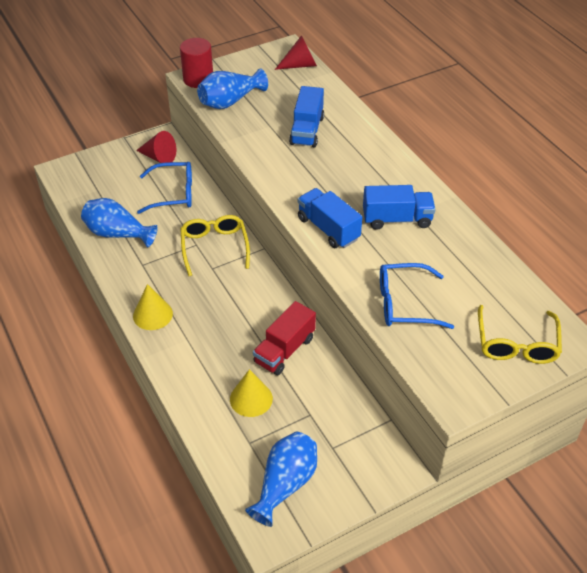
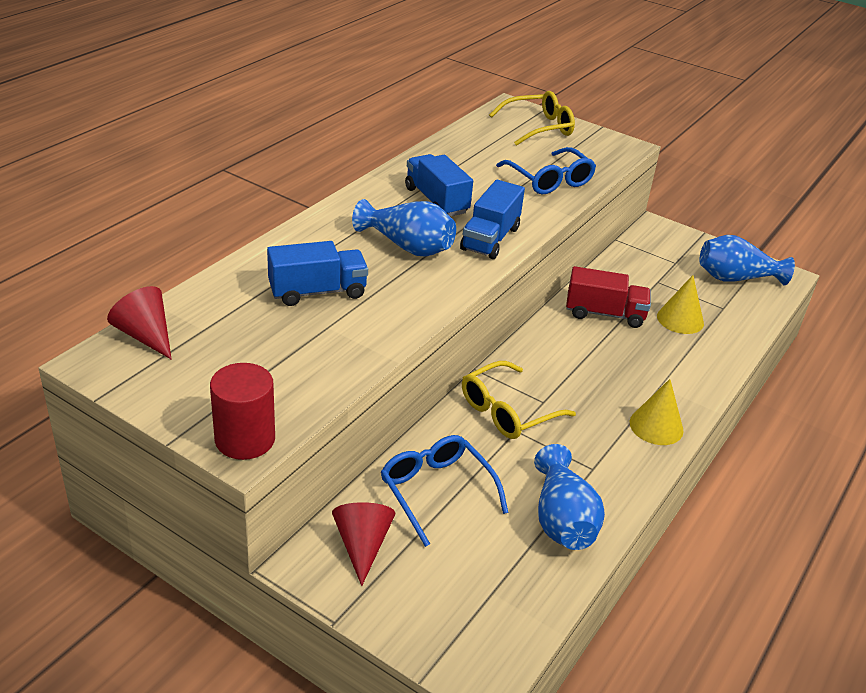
camera: 120 degrees left, 10 degrees down
(230, 101) = (290, 382): blue vase -> blue vase (407, 246)

